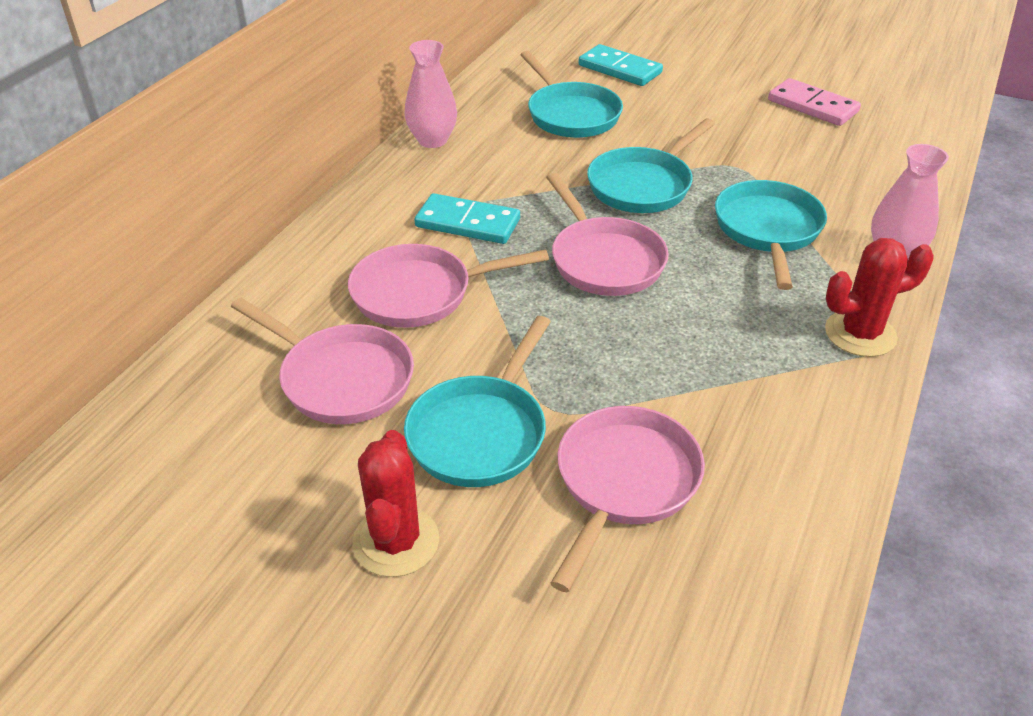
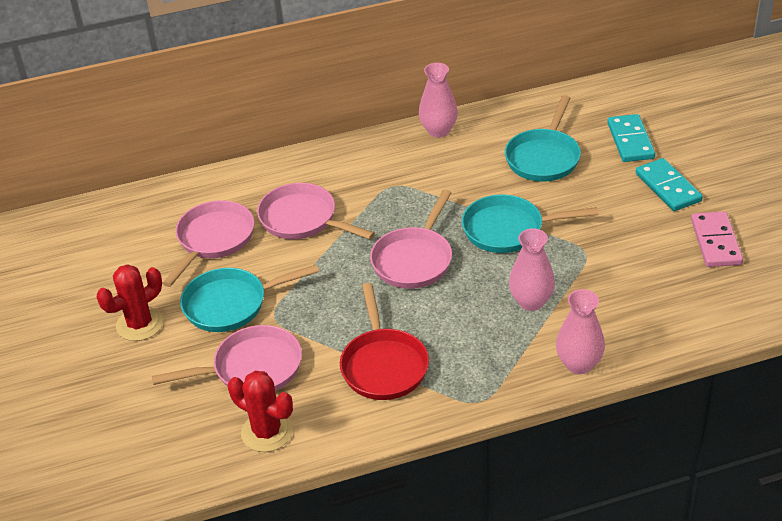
camera: 50 degrees right, 0 degrees up
(341, 379) = (213, 240): pink pan -> pink pan turned 150 degrees counterclockwise
(467, 223) = (380, 194): turquoise domino -> turquoise domino (667, 187)
(748, 374) = (383, 365): none -> red pan
(768, 230) = (531, 302): turquoise pan -> pink vase
(860, 334) = (475, 389): red cactus -> red cactus (267, 432)

